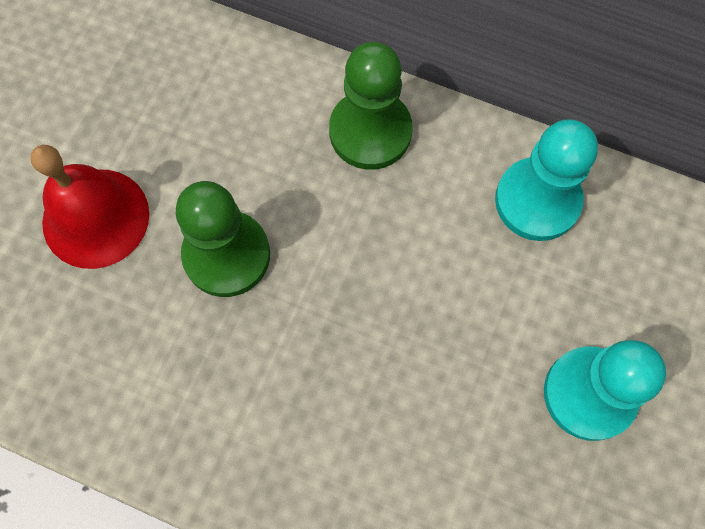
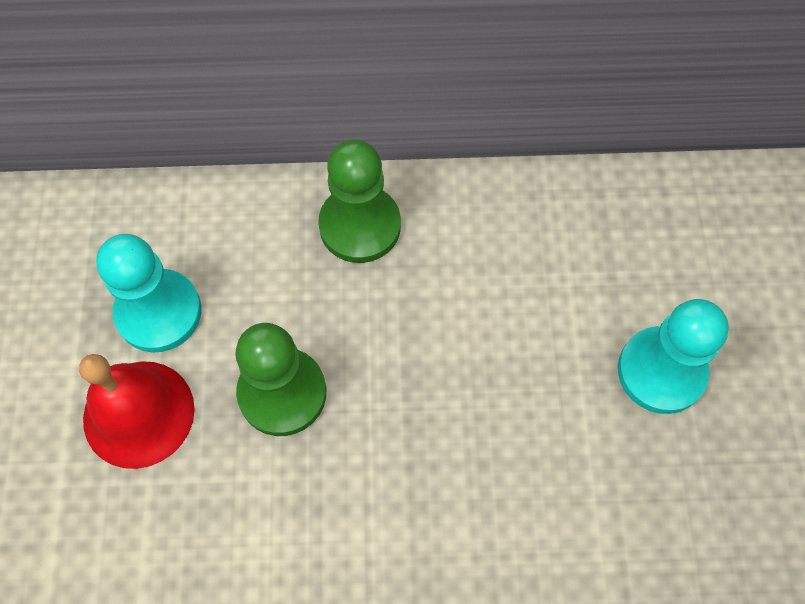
camera: 25 degrees left, 5 degrees down
(537, 201) = (536, 225): turquoise pawn -> turquoise pawn (159, 312)

